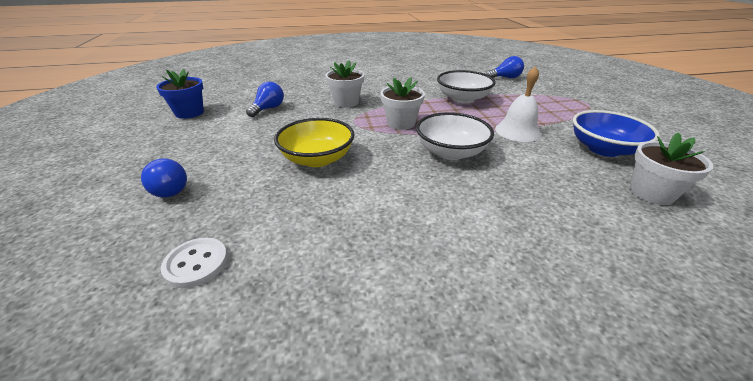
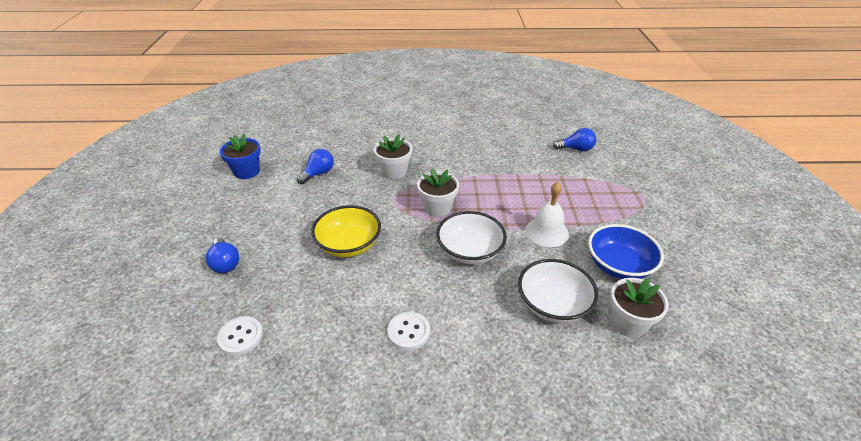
camera: 10 degrees right, 5 degrees up
(418, 230) = (408, 332): none -> white button
(462, 99) = (513, 179): white bowl -> white bowl (553, 304)

